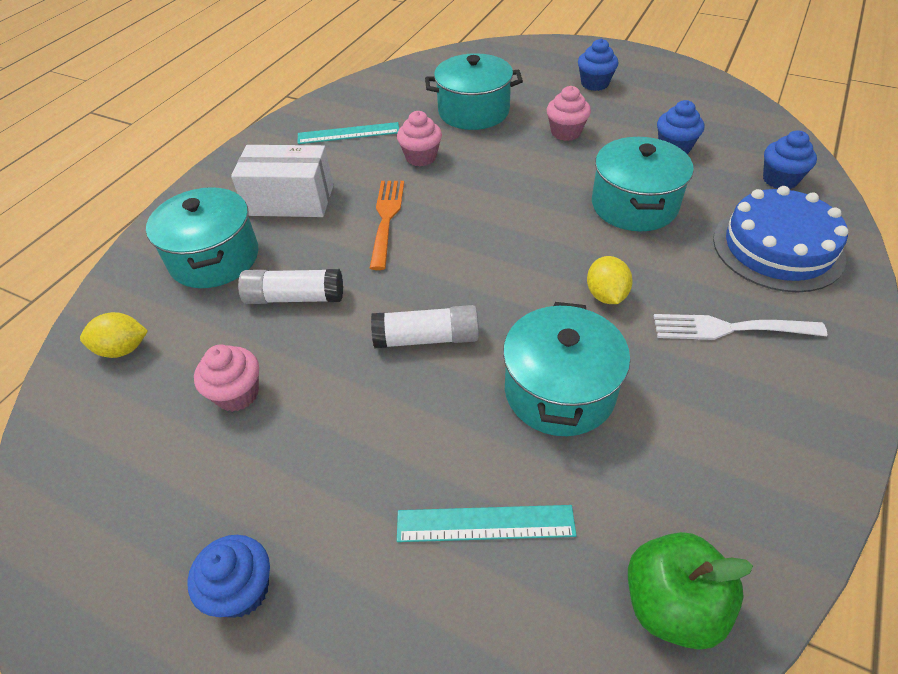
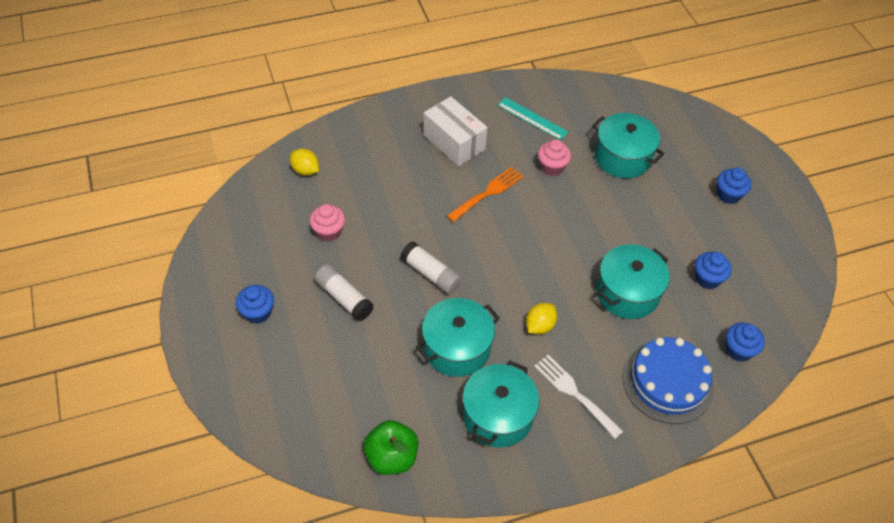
camera: 40 degrees right, 5 degrees up
(214, 258) = (385, 150): turquoise pot -> turquoise pot (497, 416)
(295, 298) = (398, 203): white glue stick -> white glue stick (344, 298)
(485, 524) = (362, 369): turquoise ruler -> none
(566, 132) = (657, 216): pink cupcake -> none

